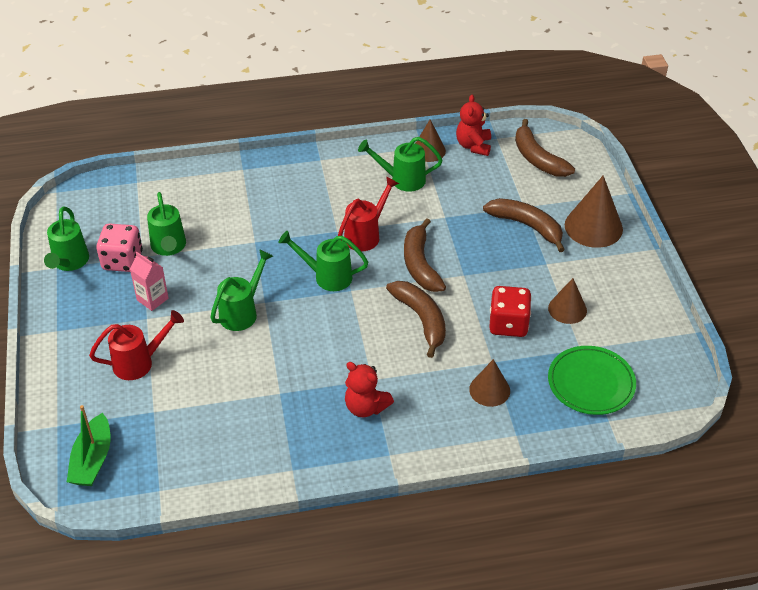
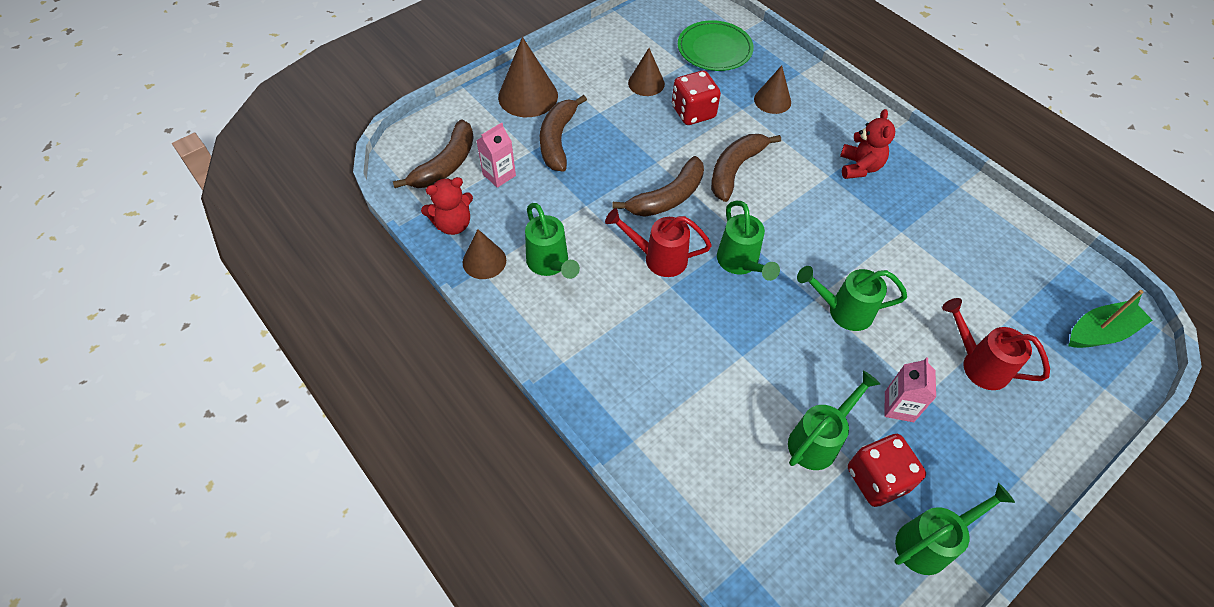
camera: 120 degrees left, 10 degrees up
(122, 261) = (877, 479): pink dice -> red dice
(508, 182) = (499, 175): none -> pink carton

